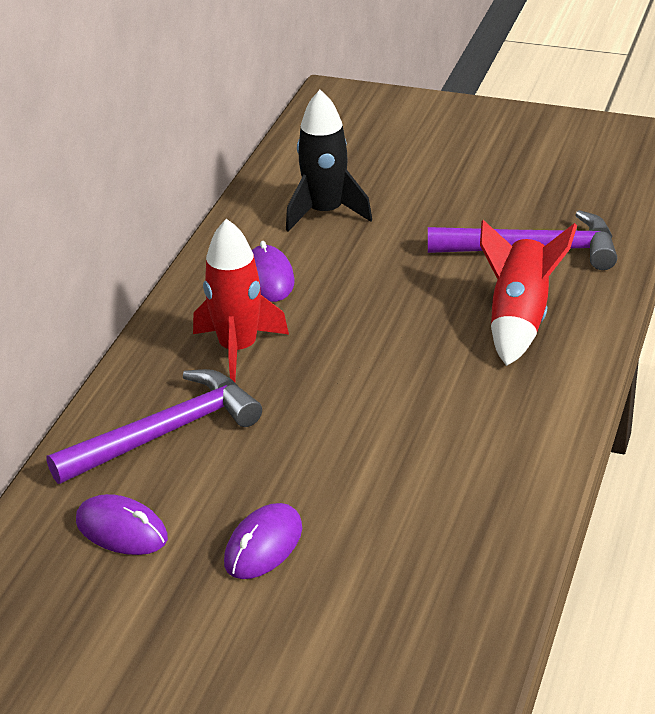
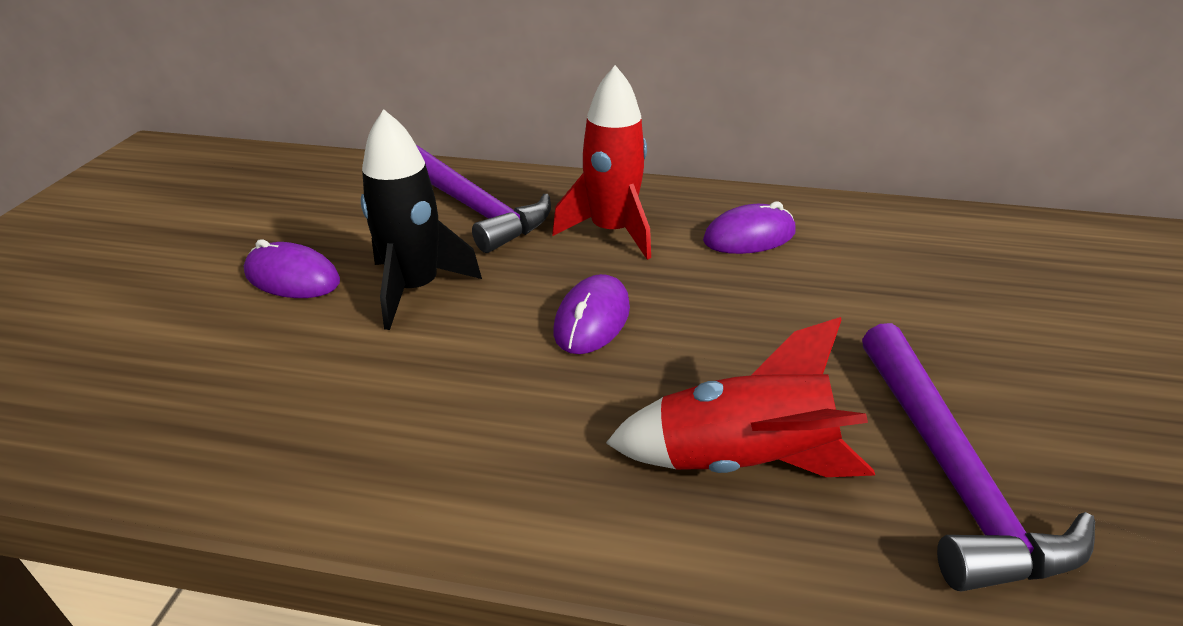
camera: 80 degrees right, 0 degrees up
(121, 530) = (340, 203): purple mouse -> purple mouse (592, 319)
(325, 212) = (910, 262): black rocket -> black rocket (415, 288)

